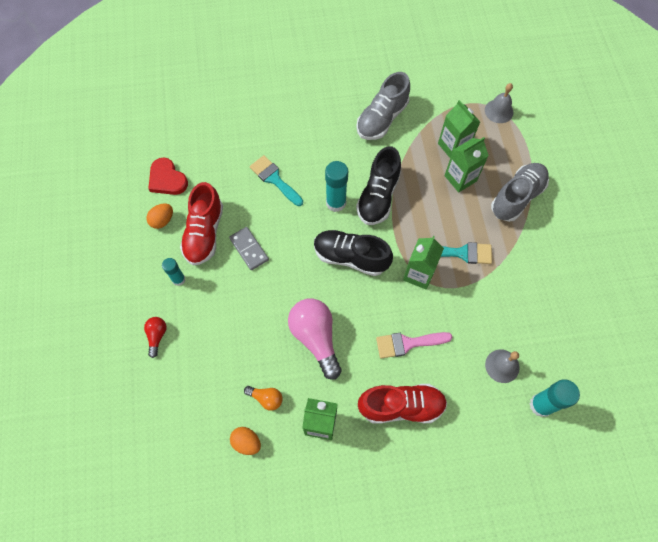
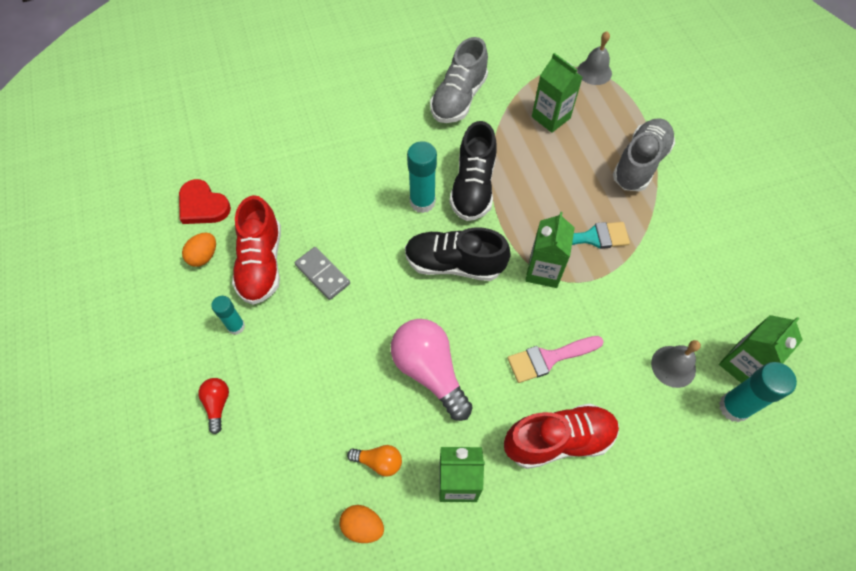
camera: 10 degrees left, 5 degrees down
(274, 179) = (340, 186): turquoise brush -> none
(460, 178) = (567, 152): green carton -> green carton (742, 365)

